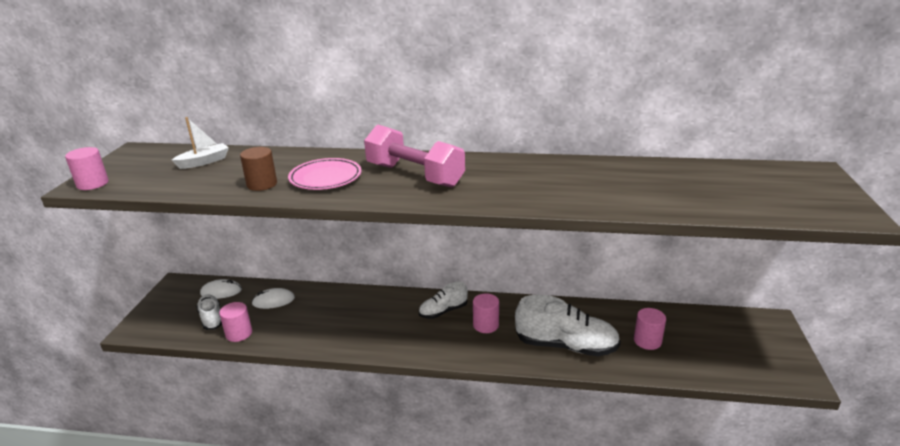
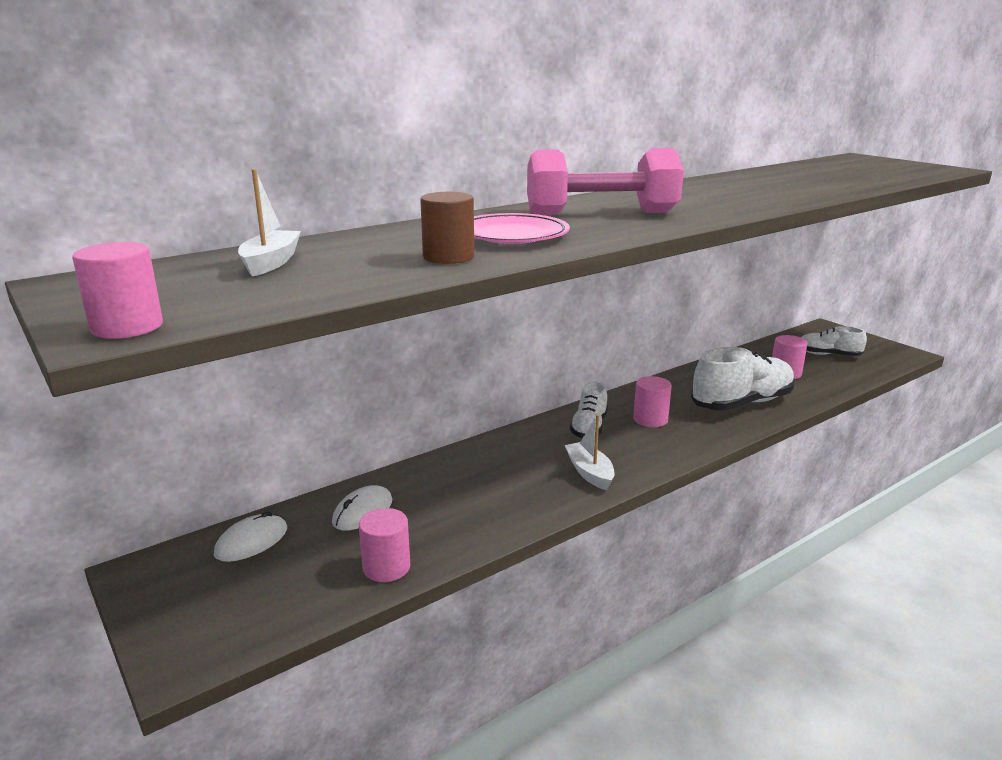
camera: 45 degrees left, 5 degrees down
(211, 318) = (304, 575): white shoe -> white shoe (828, 355)
(393, 339) = (589, 473): none -> white boat

